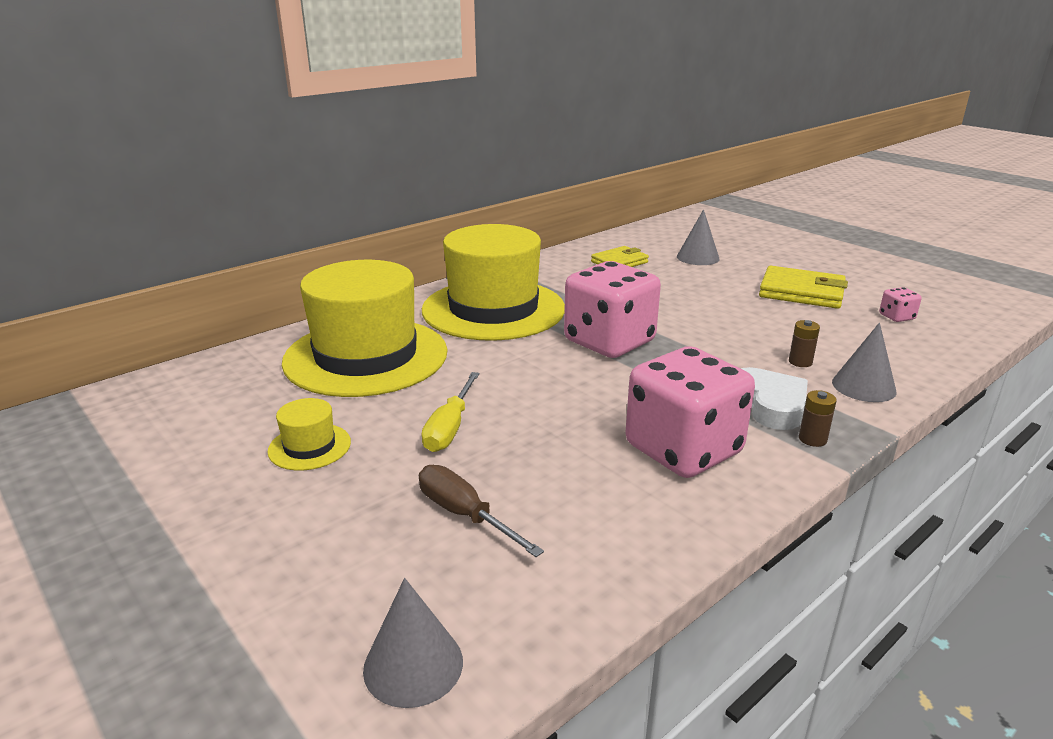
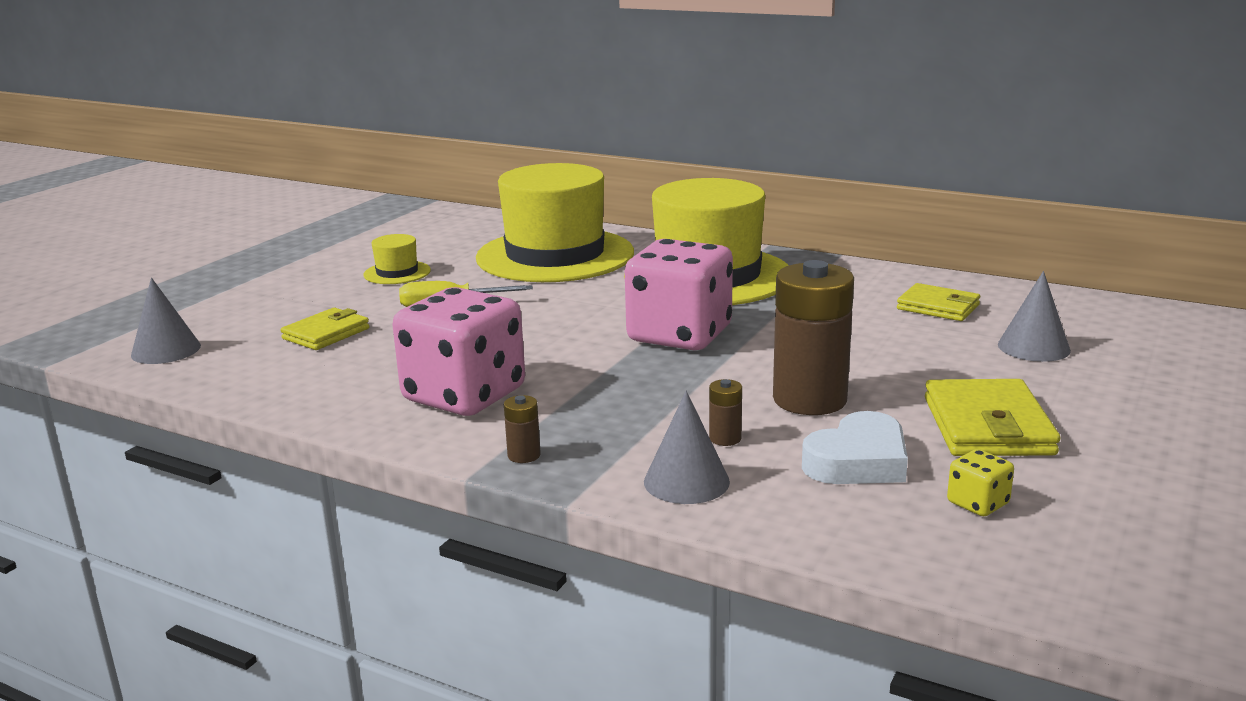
camera: 70 degrees right, 5 degrees down
(464, 515) = (326, 334): brown screwdriver -> yellow wallet
(747, 326) = (809, 400): none -> brown battery
(769, 405) = (589, 428): white heart -> white heart (858, 461)
(896, 317) = (978, 503): pink dice -> yellow dice

